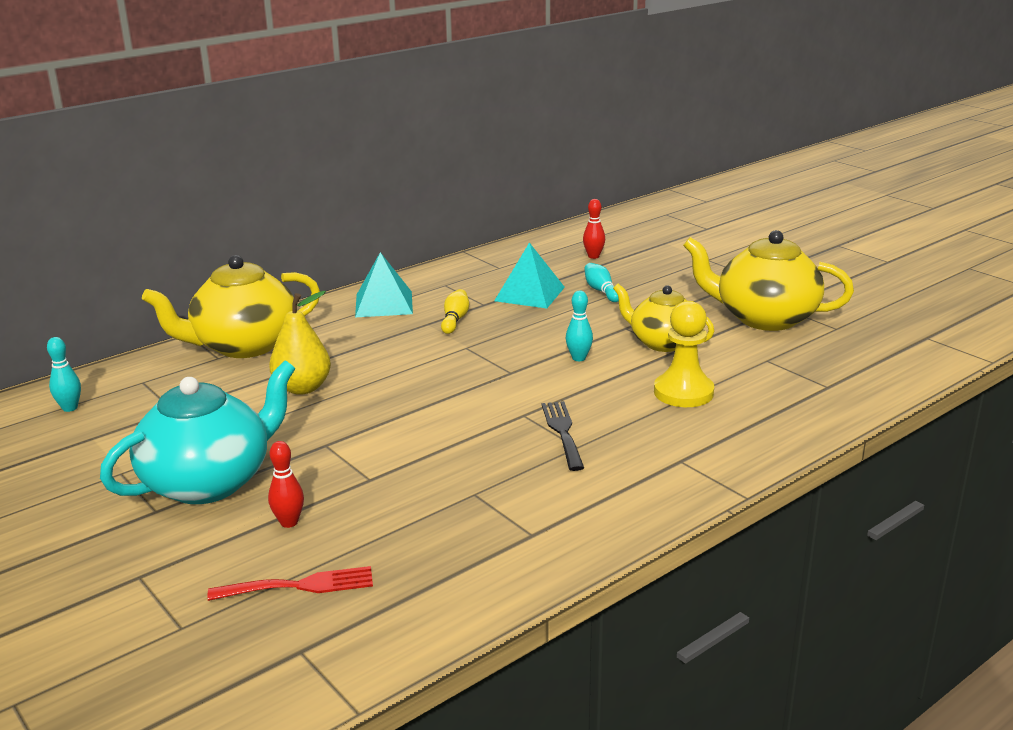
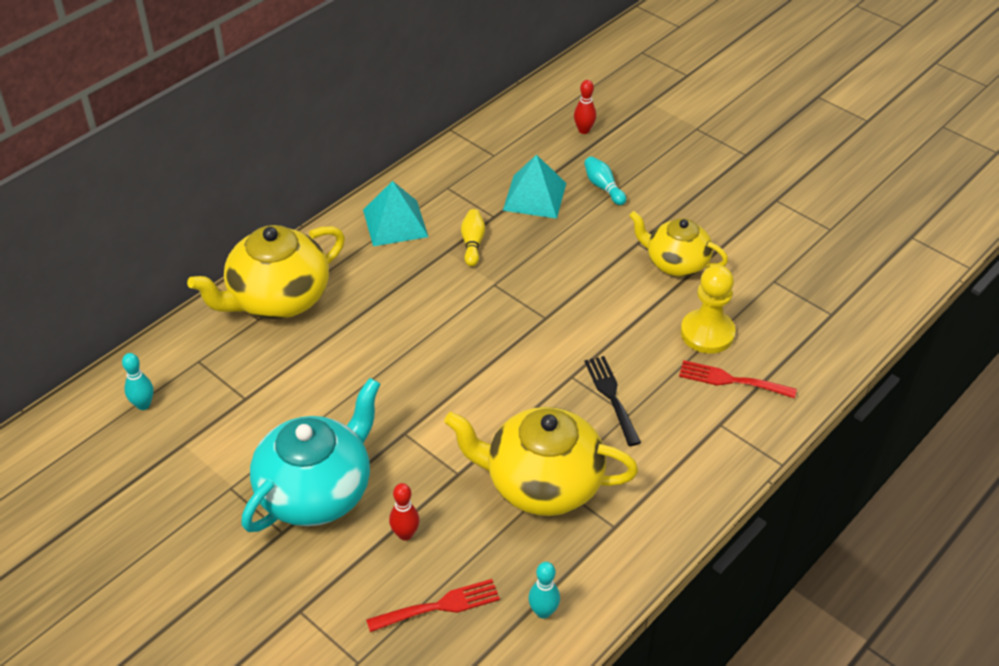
camera: 10 degrees left, 20 degrees up
(302, 388) = (357, 357): yellow pear -> none
(579, 358) = (603, 292): turquoise bowling pin -> turquoise bowling pin (543, 611)
(702, 428) = (731, 380): none -> red fork
(764, 318) = (763, 219): yellow teapot -> yellow teapot (542, 484)

